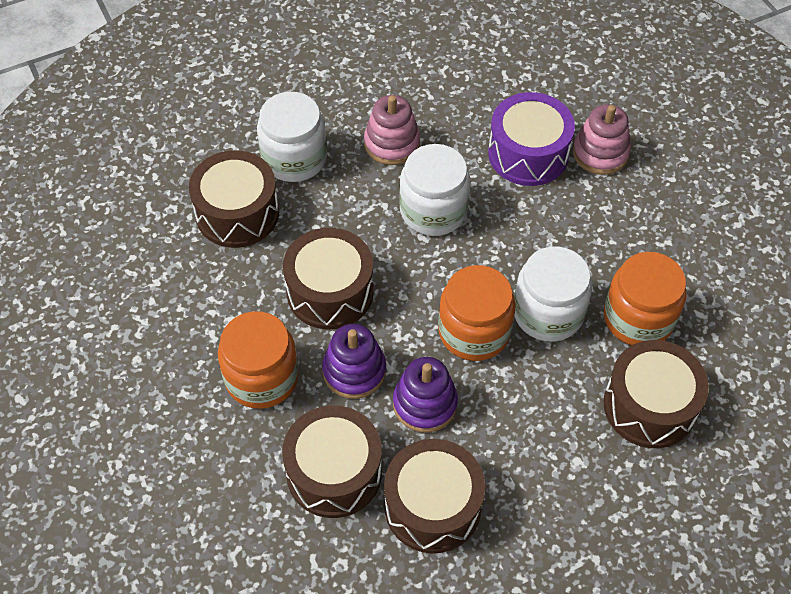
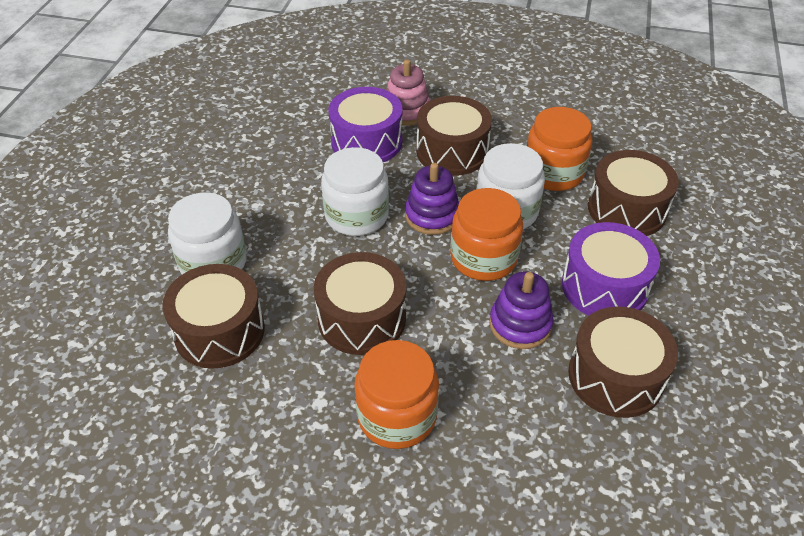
camera: 50 degrees left, 10 degrees down
(334, 472) = (533, 422): brown drum -> brown drum (452, 151)
(354, 371) = (450, 349): purple stacking toy -> purple stacking toy (432, 216)
(392, 143) = (272, 201): pink stacking toy -> none
(528, 442) = (604, 286): none -> purple drum

